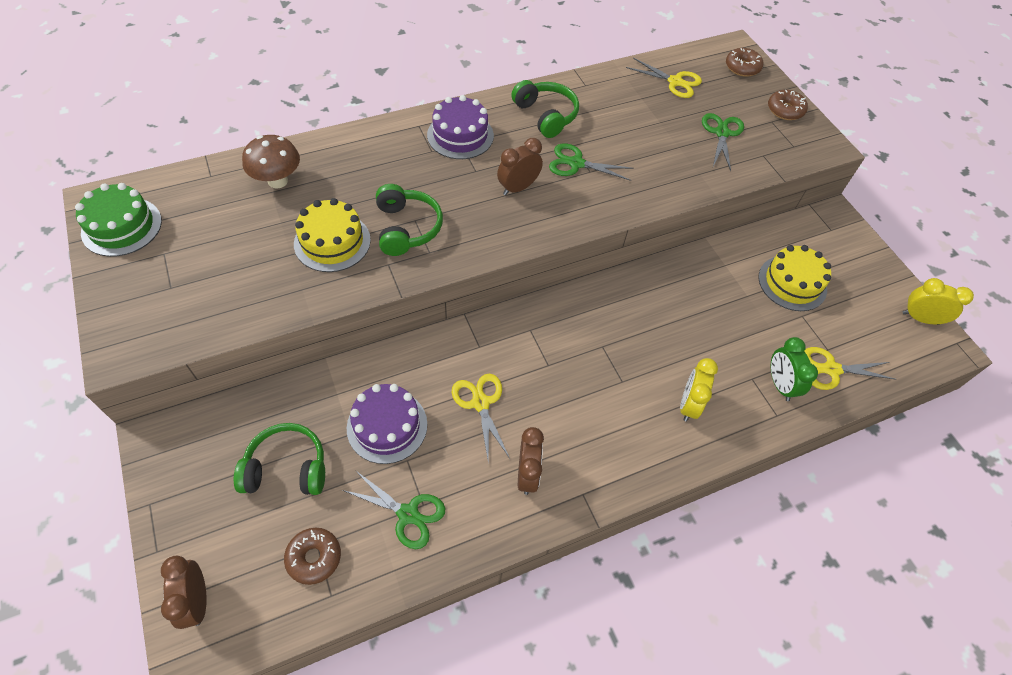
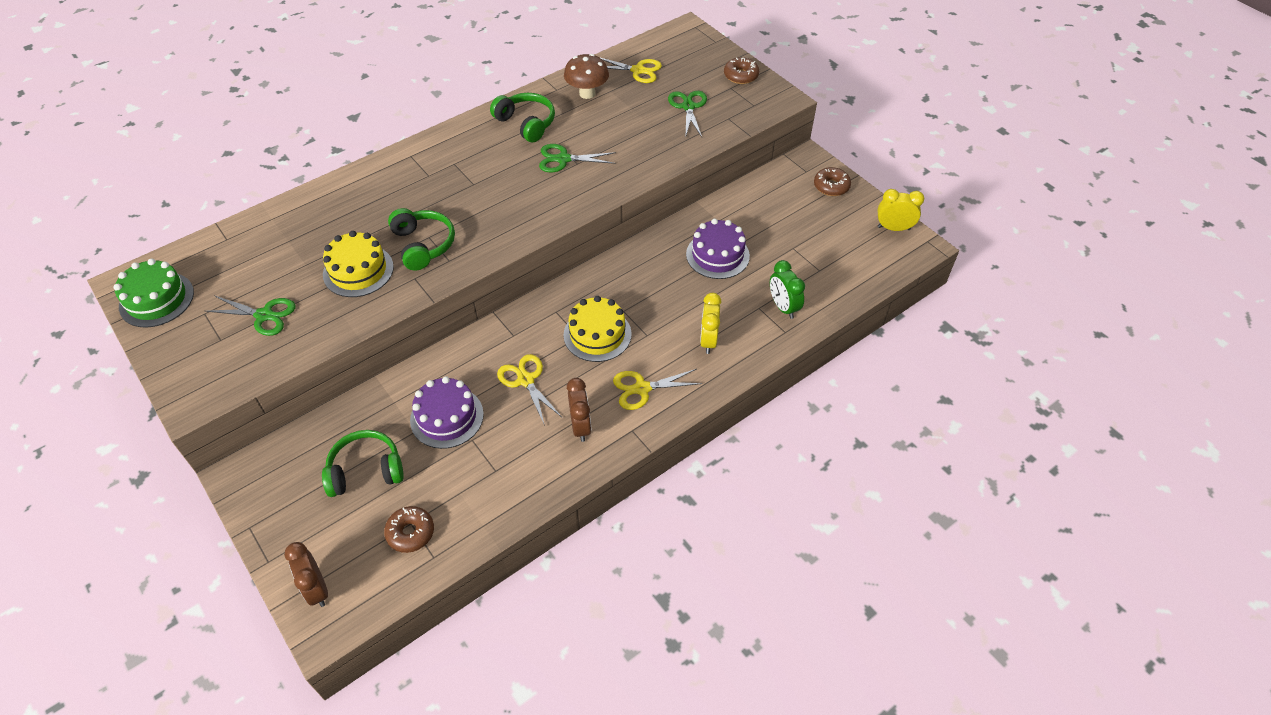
camera: 10 degrees left, 5 degrees down
(278, 181) = (292, 230): brown mushroom -> brown mushroom (587, 93)
(408, 514) = (484, 480): green scissors -> green scissors (264, 315)
(460, 135) = (451, 156): purple cake -> purple cake (717, 255)
(518, 187) = (515, 190): brown clock -> none
(742, 67) = (696, 46): brown donut -> brown donut (831, 186)
(792, 283) = (779, 223): yellow cake -> yellow cake (597, 334)
(831, 369) = (825, 285): yellow scissors -> yellow scissors (642, 388)

